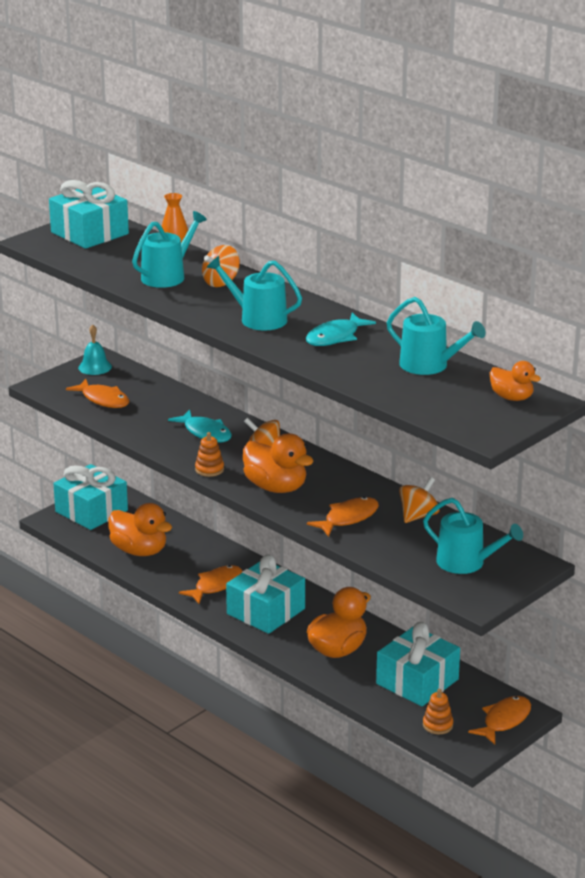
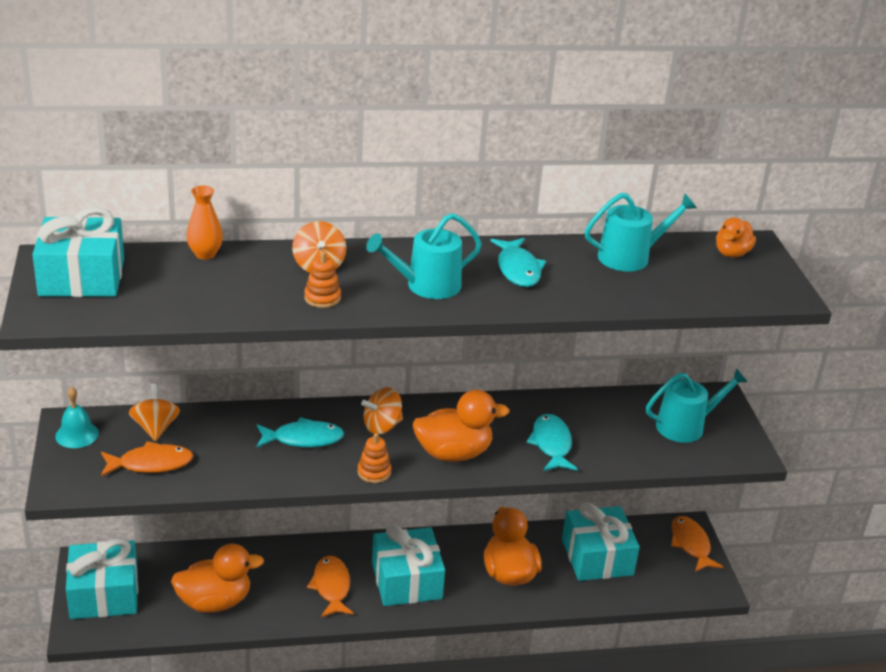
camera: 55 degrees left, 5 degrees up
(167, 276) = (259, 285): turquoise watering can -> none
(348, 518) = (551, 444): orange fish -> turquoise fish
(418, 516) = (587, 408): orange spinning top -> orange spinning top (155, 428)
(437, 725) = (666, 582): orange stacking toy -> orange stacking toy (322, 298)
(512, 397) = (731, 253): orange duck -> orange duck turned 135 degrees clockwise

